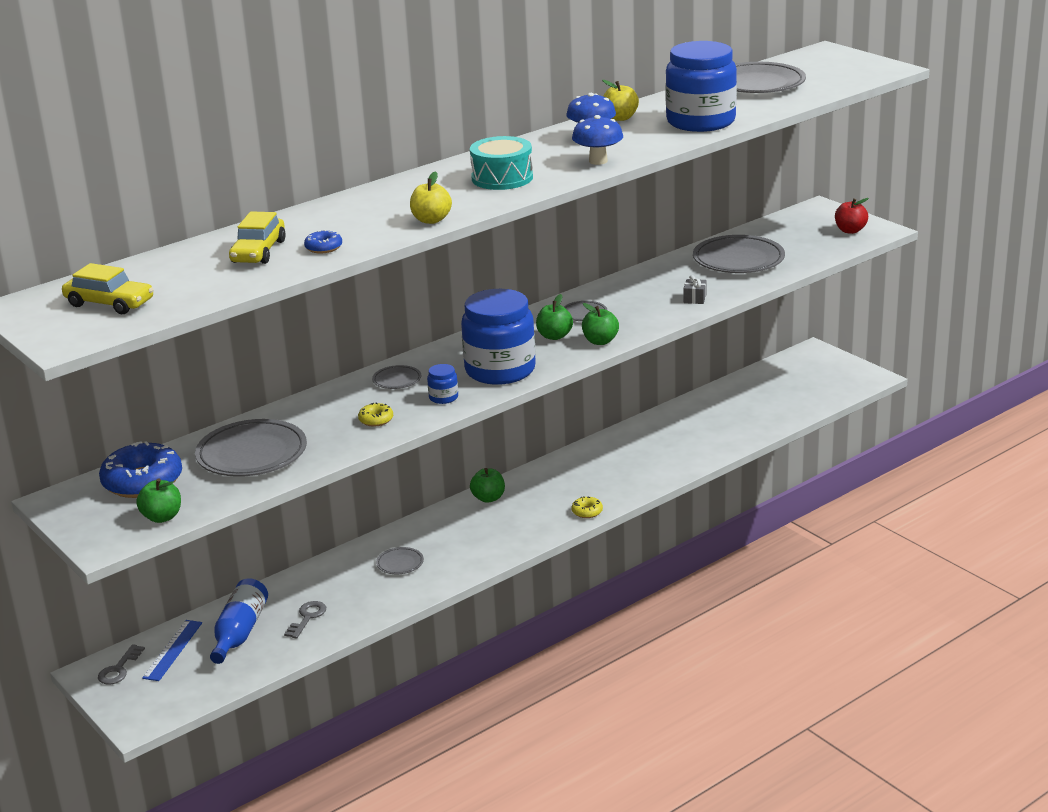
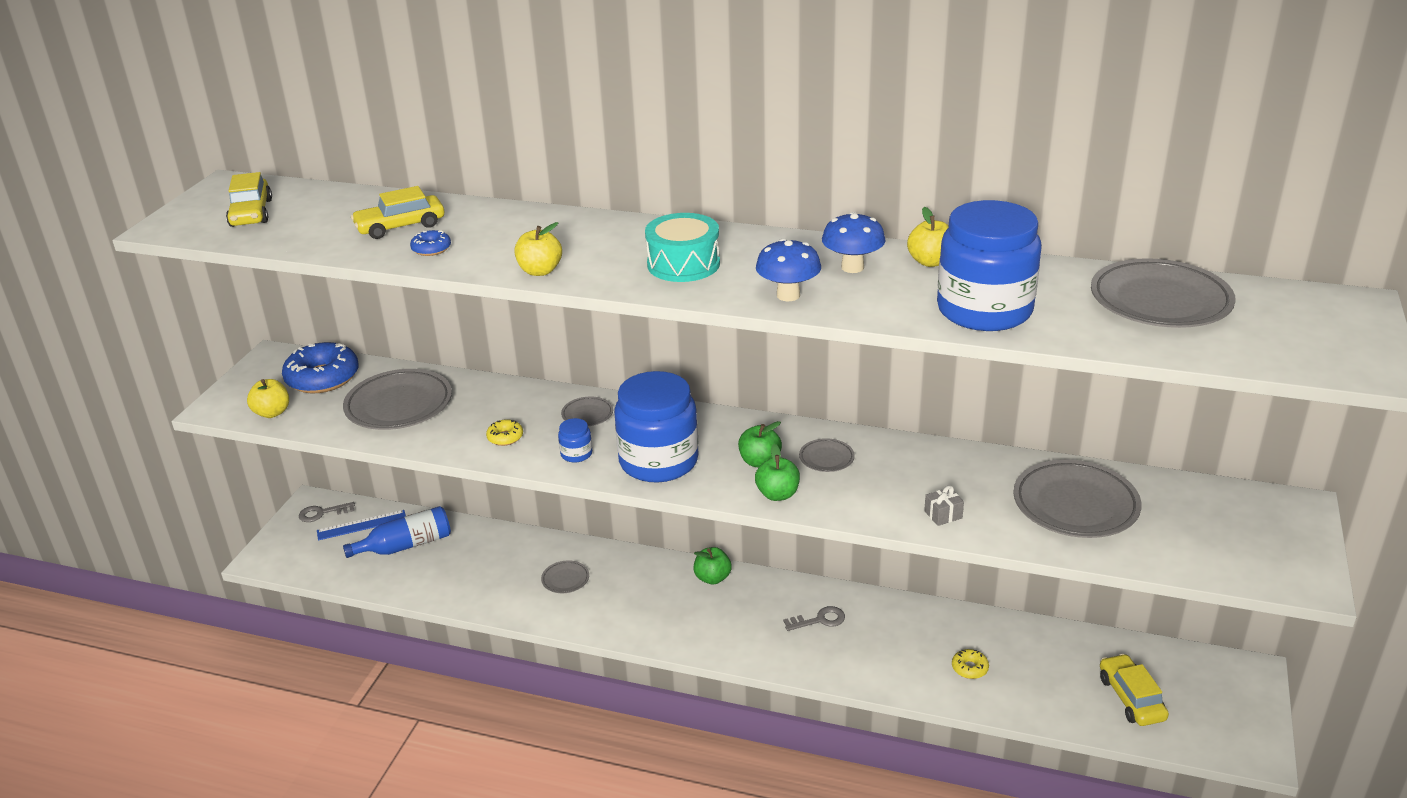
camera: 55 degrees right, 5 degrees up
(162, 517) = (272, 413): green apple -> yellow apple
(307, 617) = (449, 570): grey key -> grey key (819, 620)
(587, 512) = (747, 654): yellow donut -> yellow donut (969, 668)
(790, 395) = (1131, 698): none -> yellow car
(850, 230) = (1271, 557): red apple -> none

